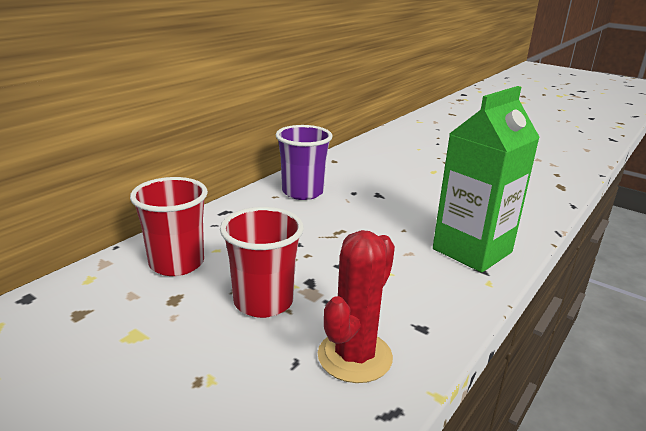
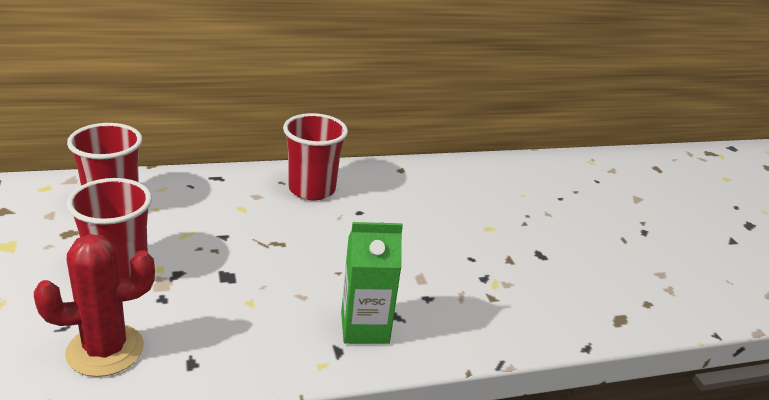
camera: 35 degrees right, 5 degrees up
(302, 192) = (312, 189): purple cup -> red cup
(472, 251) = (365, 328): green carton -> green carton, size x0.65

